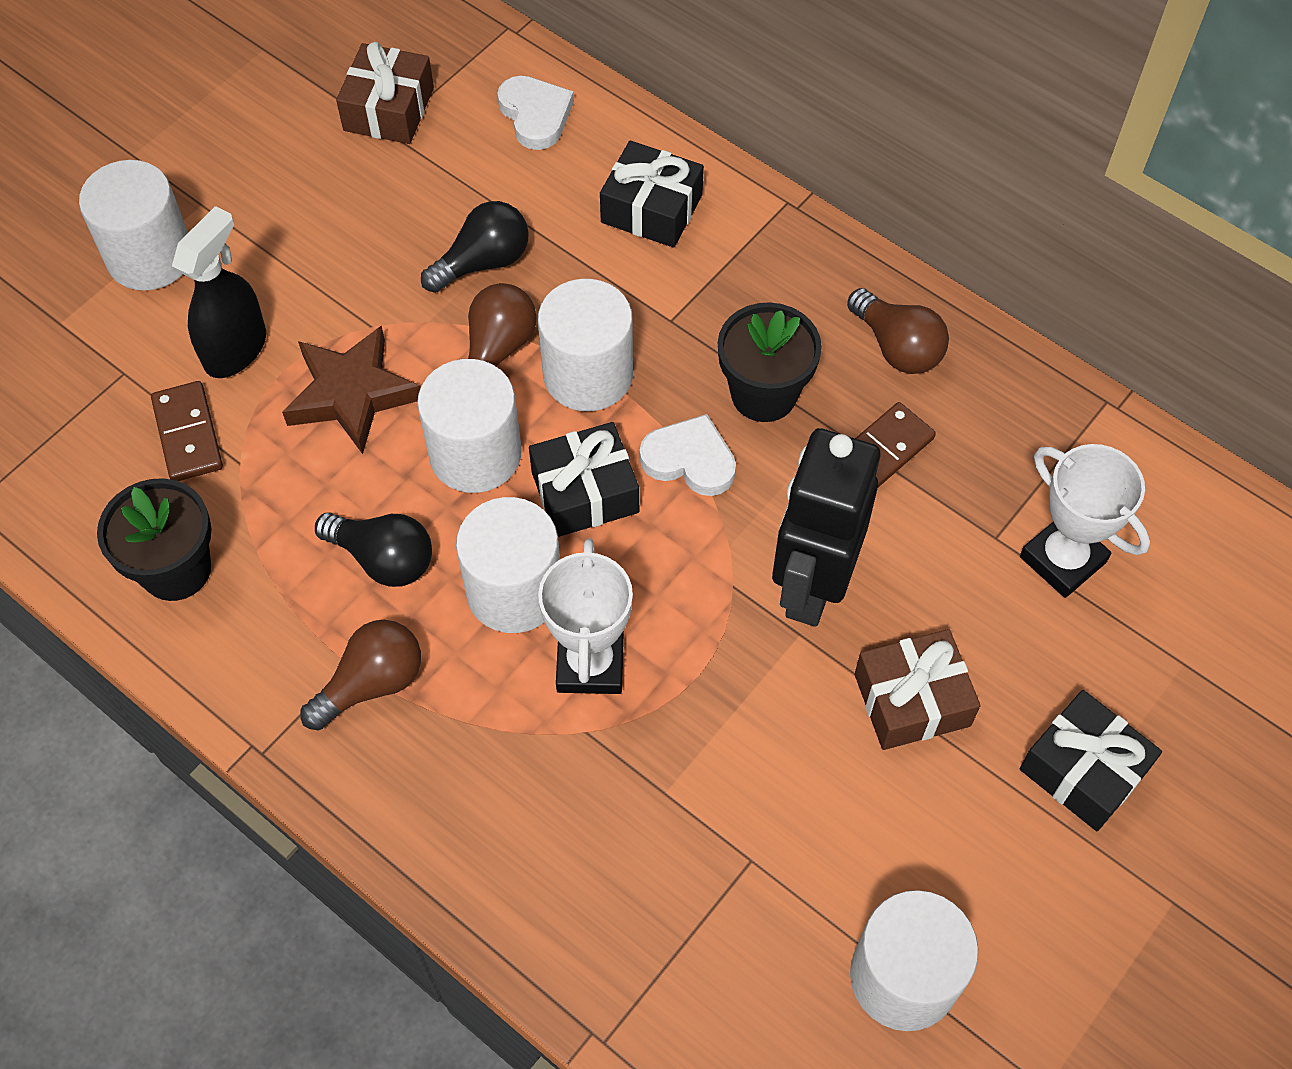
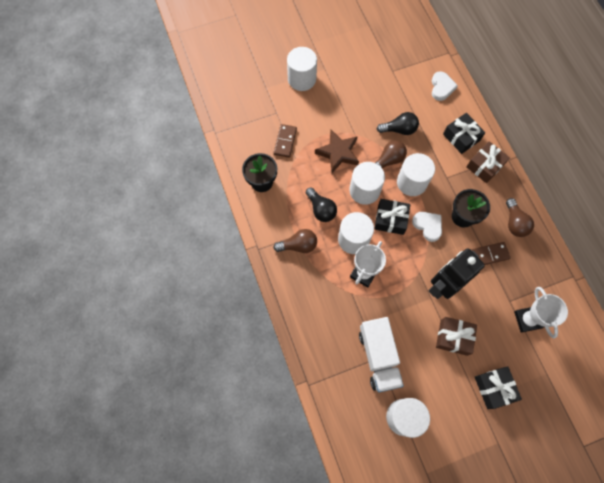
camera: 30 degrees right, 10 degrees up
(236, 349) = (312, 121): black spray bottle -> none
(388, 109) = (397, 64): brown gift -> brown gift (484, 166)
(750, 857) = (378, 357): none -> white truck

